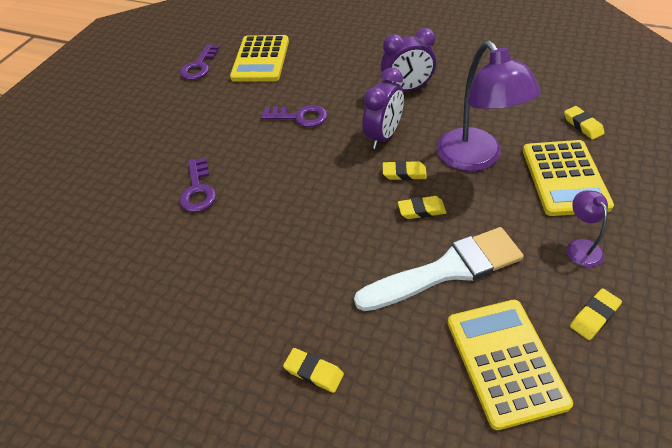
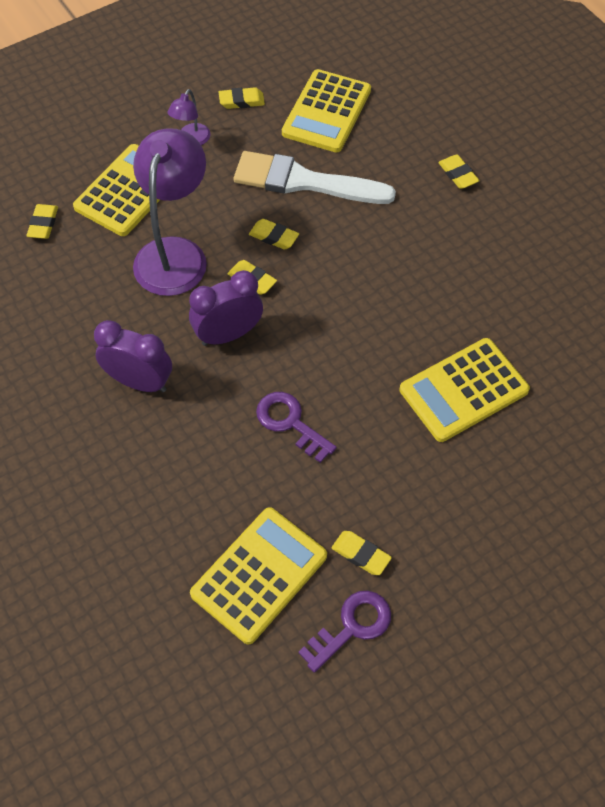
camera: 150 degrees left, 10 degrees up
(198, 190) = (463, 390): purple key -> yellow calculator
(213, 89) = (361, 554): none -> yellow eraser

